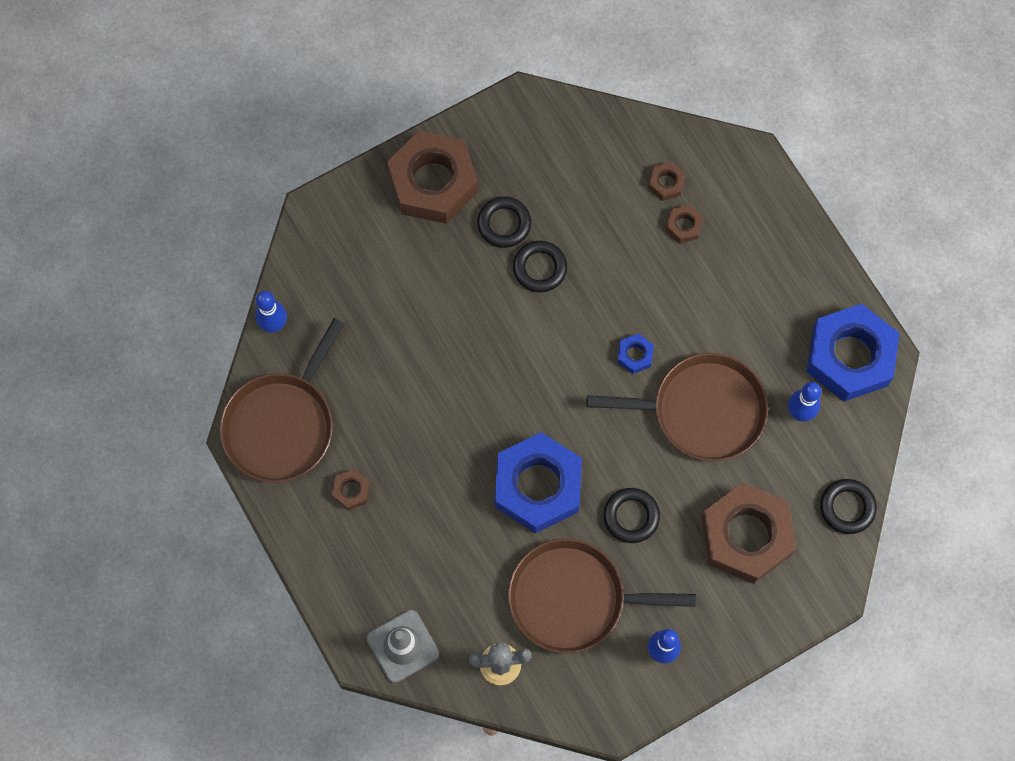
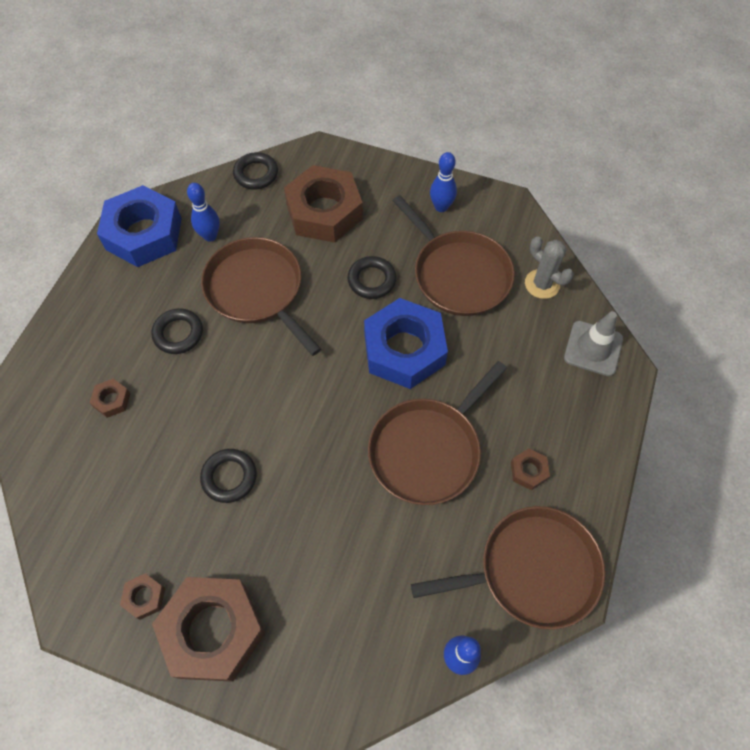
camera: 130 degrees left, 10 degrees down
(434, 430) = (428, 450): none -> brown pan
(504, 224) = (209, 536): black ring -> black ring (178, 333)
(635, 355) = (249, 359): blue nut -> none
(666, 183) = (80, 439): brown nut -> brown nut (144, 597)

